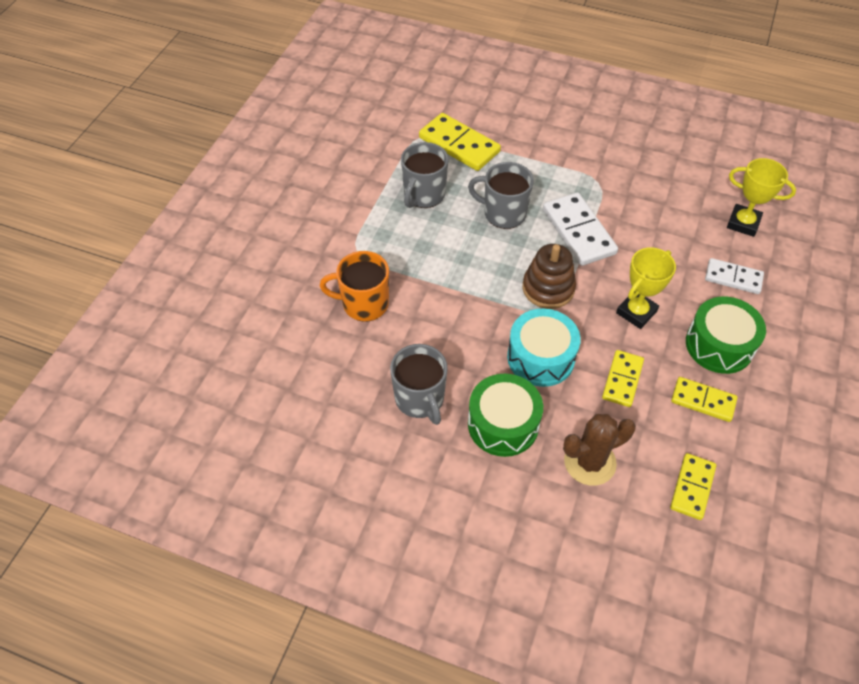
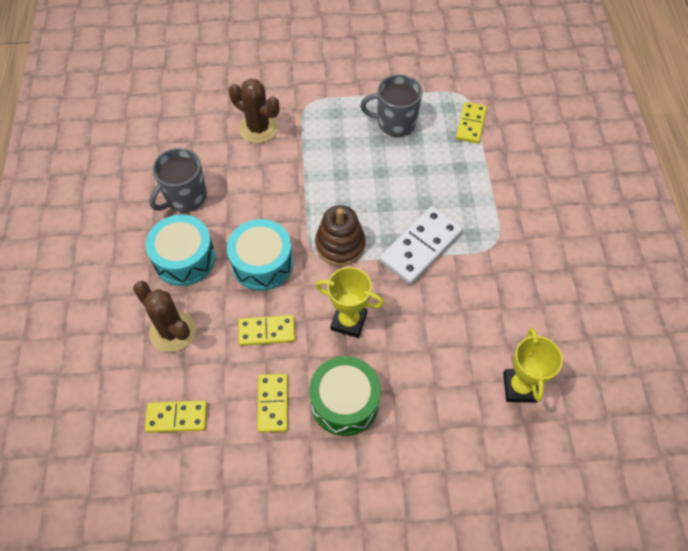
camera: 65 degrees right, 5 degrees up
(364, 304) = (258, 128): orange mug -> brown cactus
(459, 145) = (470, 124): yellow domino -> yellow domino, size x0.62
(503, 213) = (408, 184): grey mug -> none
(503, 424) = (184, 259): green drum -> turquoise drum
(733, 278) = (437, 395): white domino -> none

